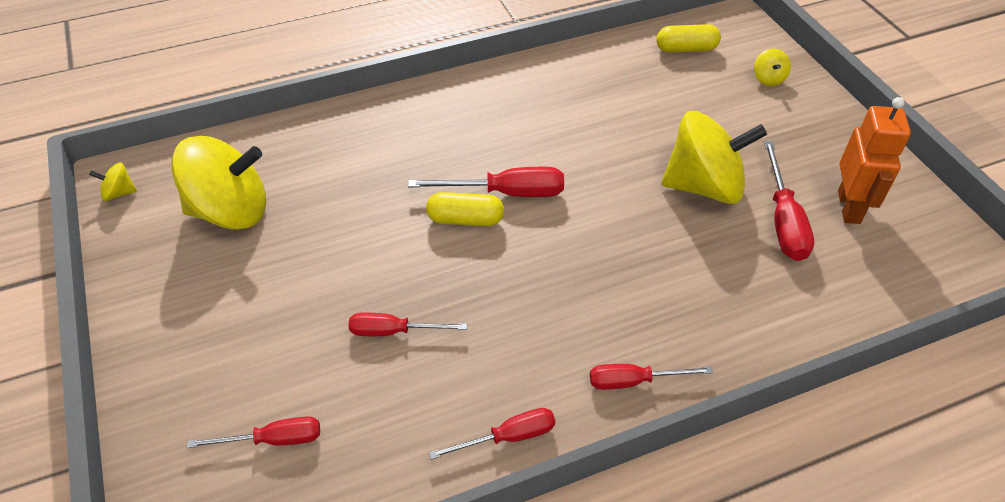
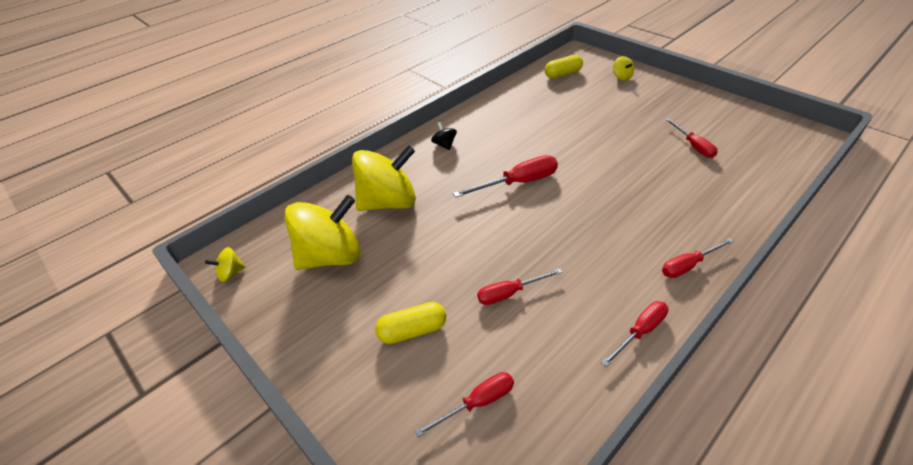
camera: 20 degrees left, 5 degrees down
(452, 108) = (444, 145): none -> black spinning top
(465, 219) = (504, 207): yellow capsule -> yellow capsule (412, 330)
(704, 186) = (634, 142): yellow spinning top -> yellow spinning top (388, 202)
(783, 220) = (693, 146): red screwdriver -> red screwdriver, size x0.66
(849, 207) = (722, 128): orange robot -> none

